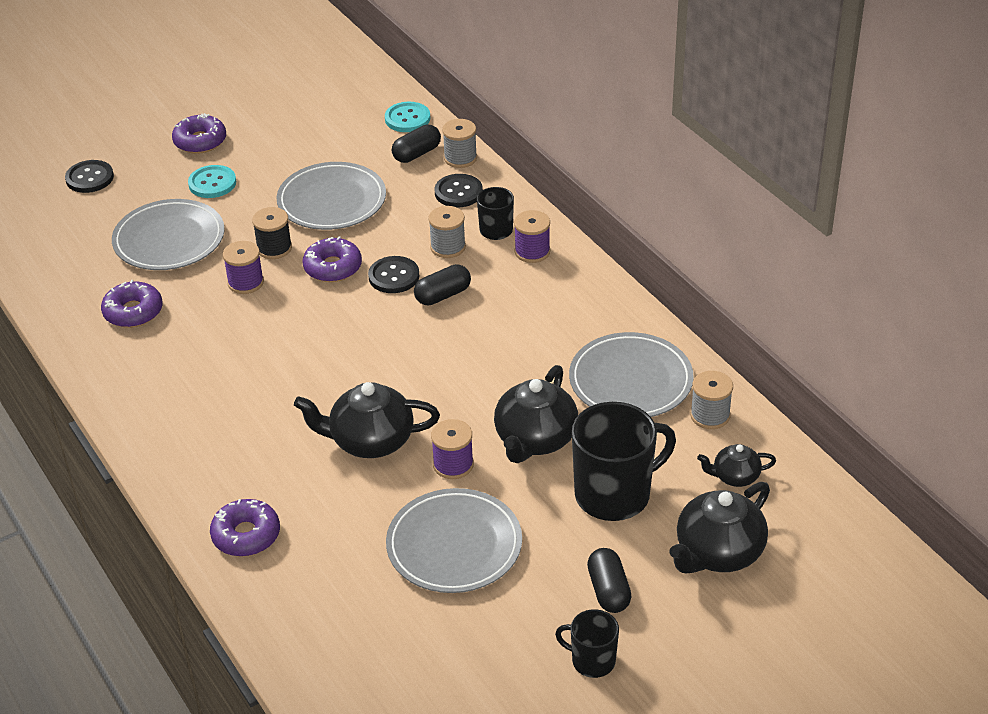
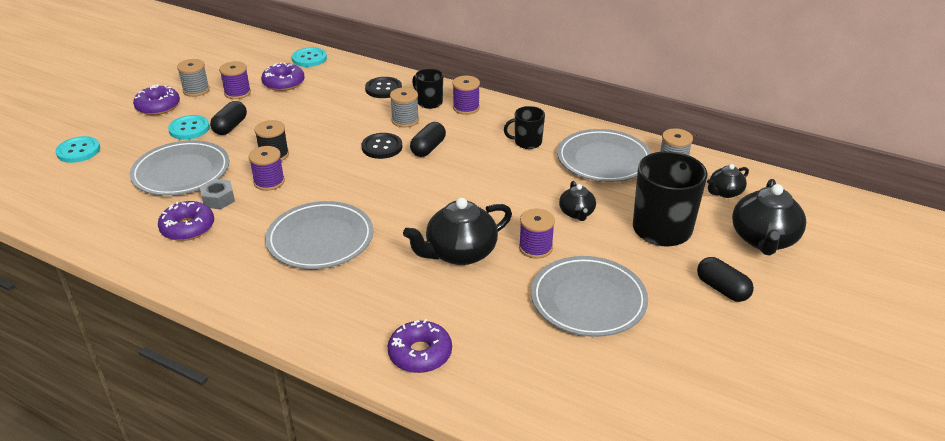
camera: 30 degrees left, 5 degrees down
(89, 178) = (78, 151): black button -> turquoise button
(183, 287) = (218, 199): none -> grey nut
(294, 147) = (237, 93): none -> purple spool
(332, 201) = (294, 116): grey plate -> grey plate (320, 239)
(333, 267) = (331, 154): purple donut -> purple donut (284, 83)
(417, 154) = (334, 75): black capsule -> black capsule (230, 127)
(460, 158) = (367, 70): grey spool -> grey spool (196, 90)
(535, 439) = (576, 213): black teapot -> black teapot, size x0.55
(592, 661) = (760, 339): black mug -> black mug (527, 142)

